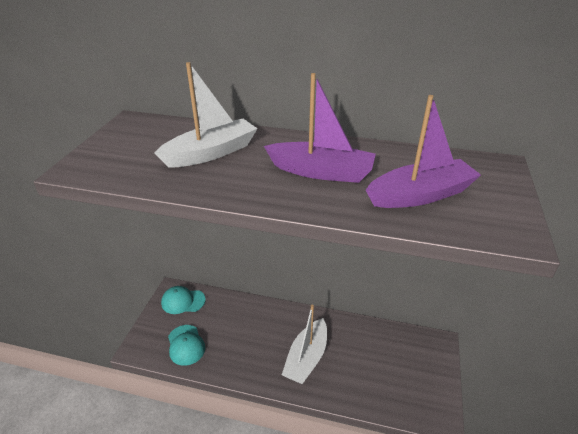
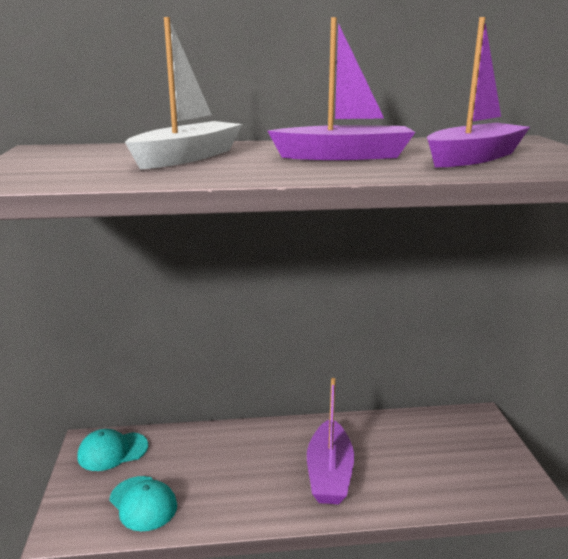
camera: 20 degrees left, 15 degrees down
(306, 358) = (329, 473): white boat -> purple boat

